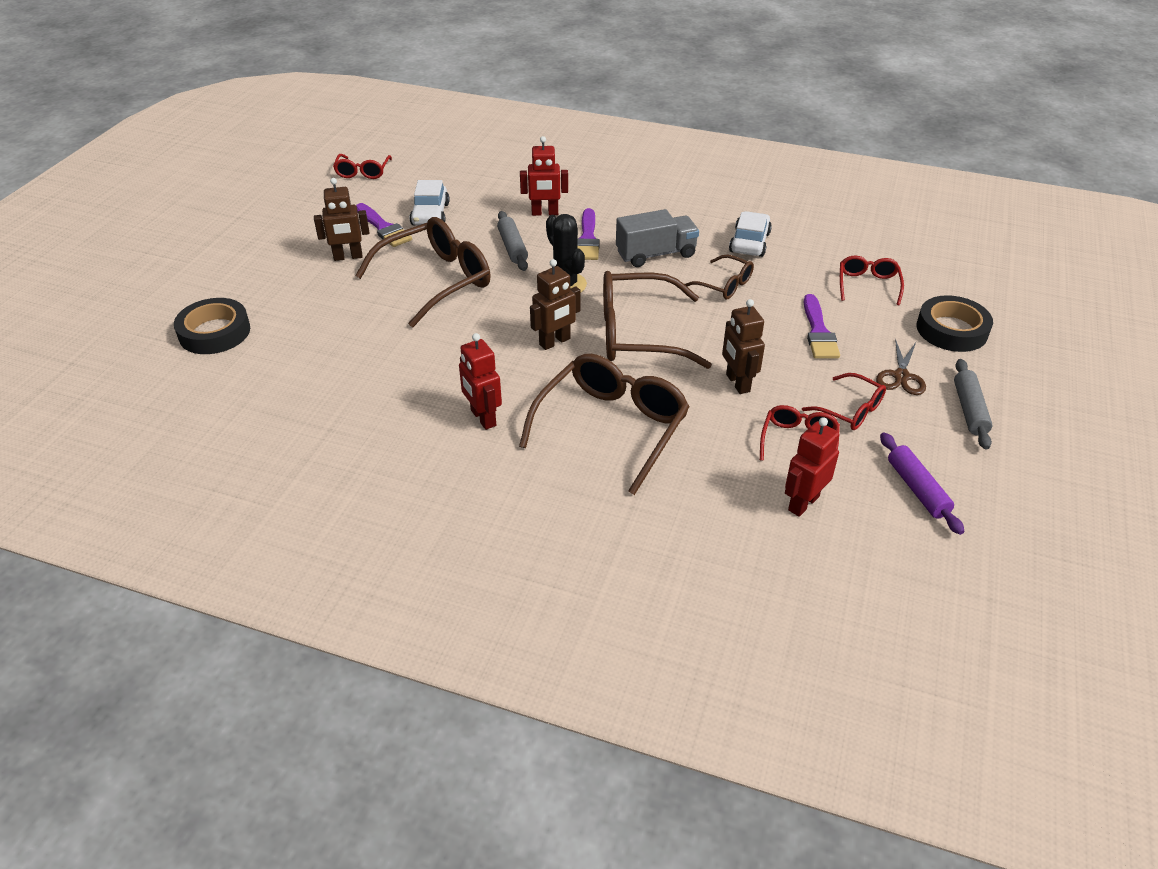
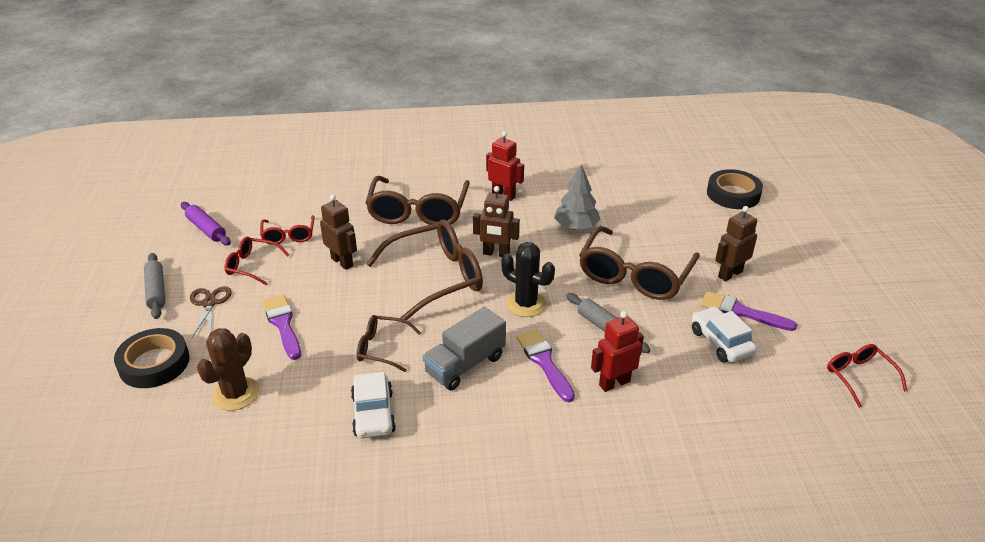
camera: 155 degrees right, 5 degrees down
(438, 346) = (576, 227): none -> grey tree
(555, 342) = (496, 253): brown robot -> brown robot turned 105 degrees counterclockwise
(803, 503) = (281, 204): red robot -> none
(867, 285) = (235, 394): red glasses -> brown cactus

